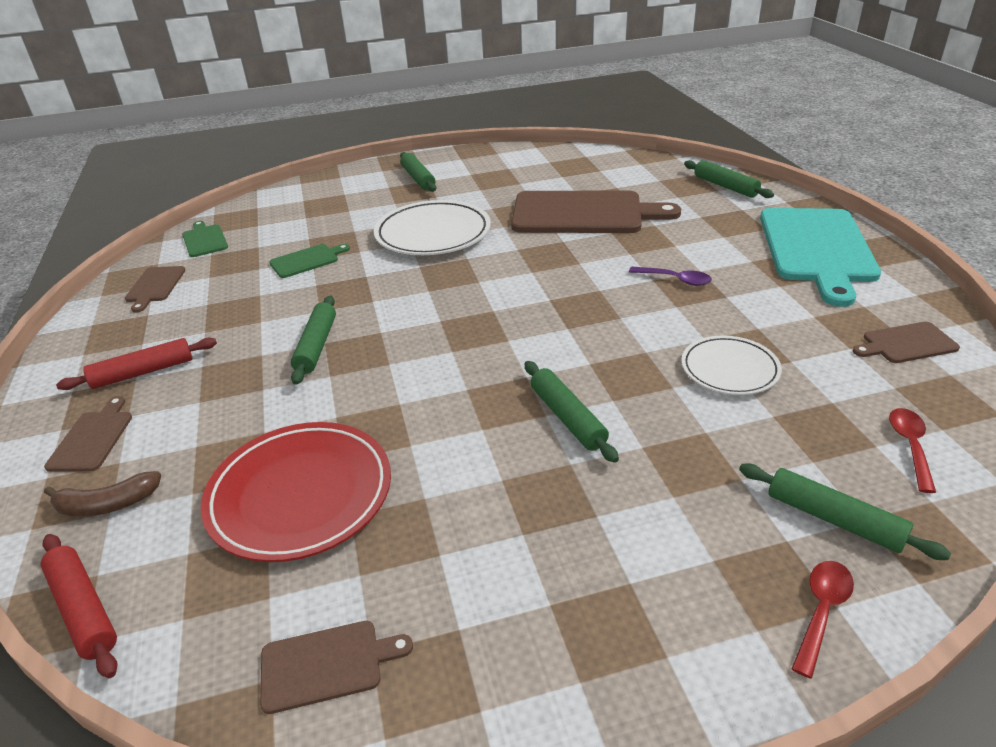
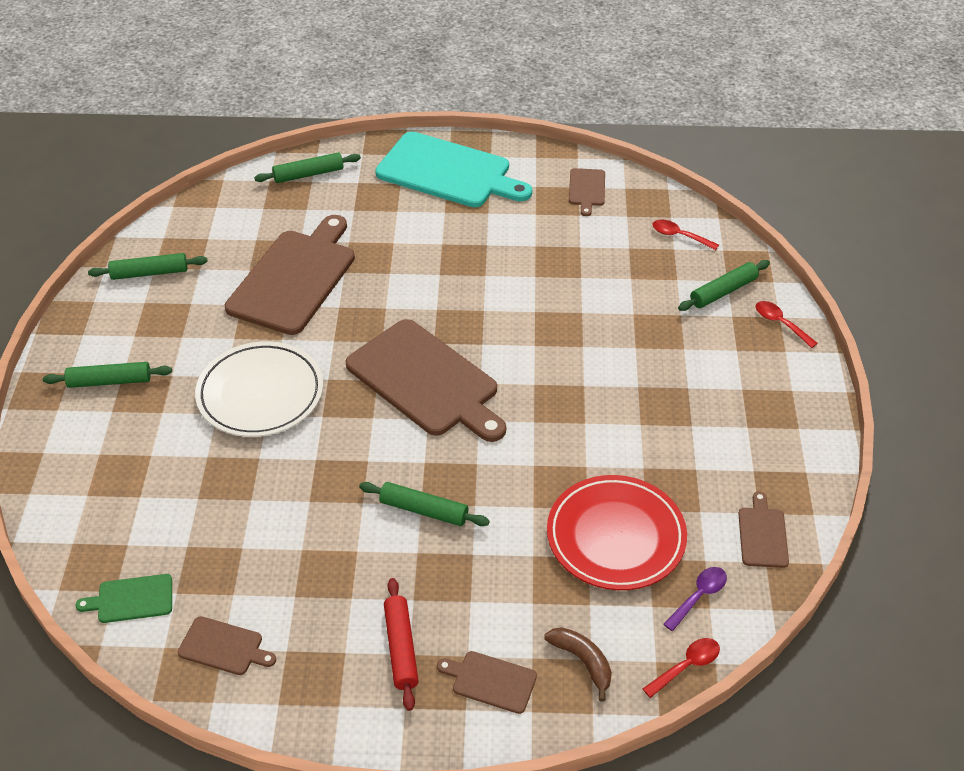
camera: 75 degrees left, 10 degrees up
(83, 610) = (686, 666): red rolling pin -> red spoon
(107, 504) = (583, 661): brown banana -> brown banana turned 45 degrees counterclockwise
(307, 260) = (251, 504): green cutting board -> none
(491, 307) = (426, 381): none -> brown cutting board
(567, 417) = (591, 374): green rolling pin -> green rolling pin (149, 273)
(675, 280) = (447, 262): purple spoon -> purple spoon (698, 596)
(729, 369) = (575, 278): white plate -> none

